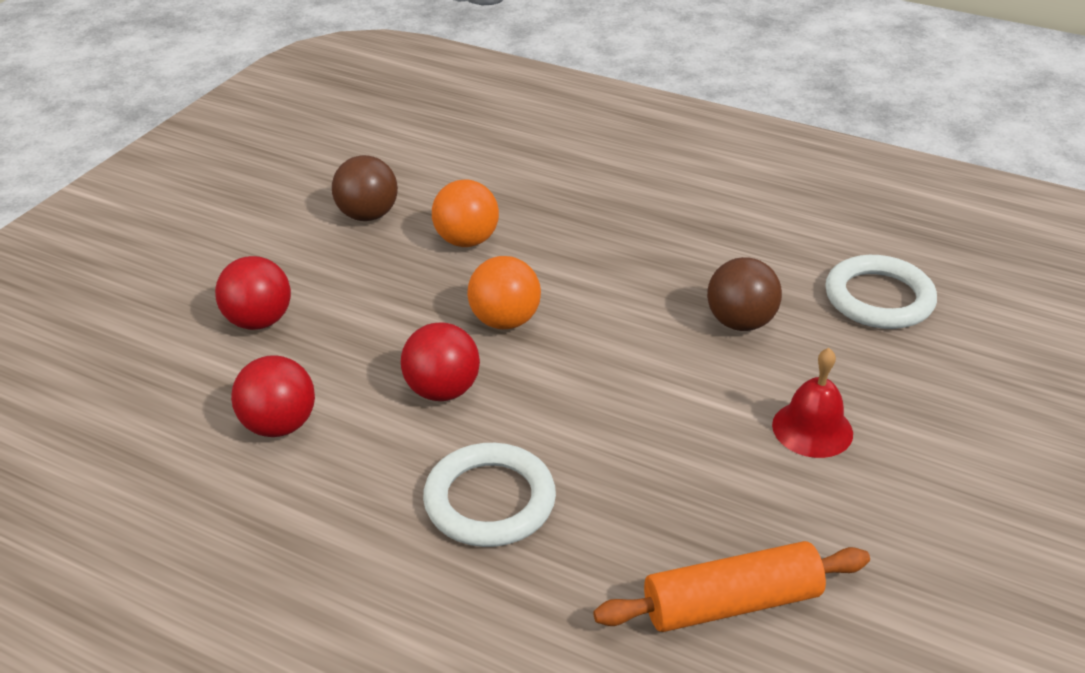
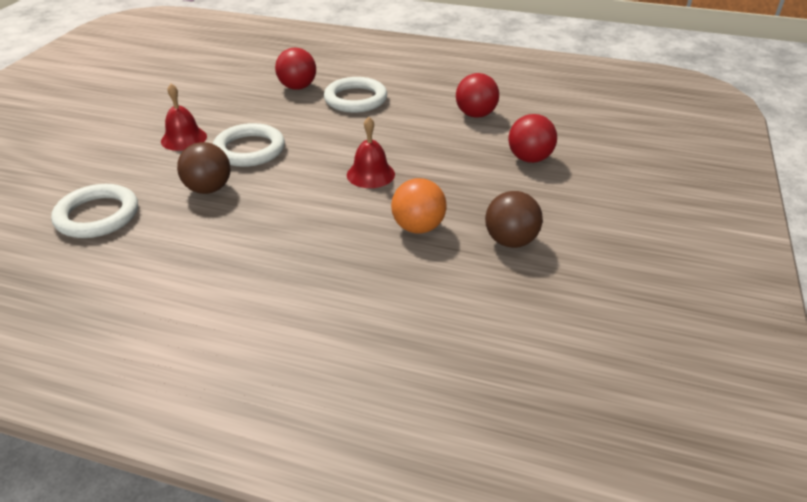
camera: 170 degrees right, 0 degrees up
(442, 391) = (396, 136): red ball -> red ball (297, 87)
(504, 321) = (370, 174): orange ball -> red bell
(691, 389) = (249, 150): none -> white ring
(731, 603) = (245, 81): orange rolling pin -> none

